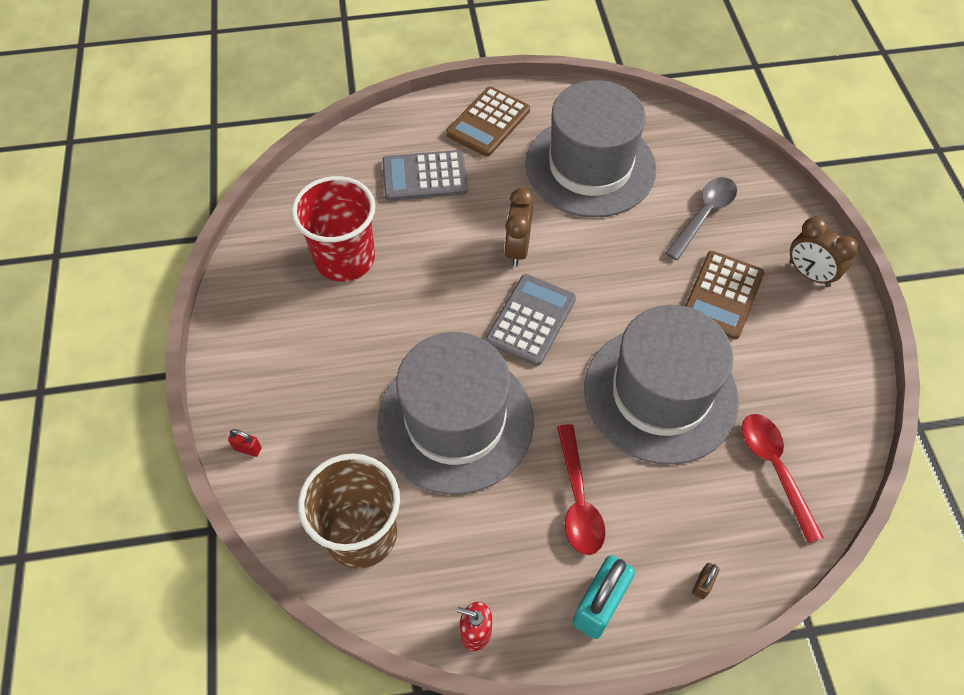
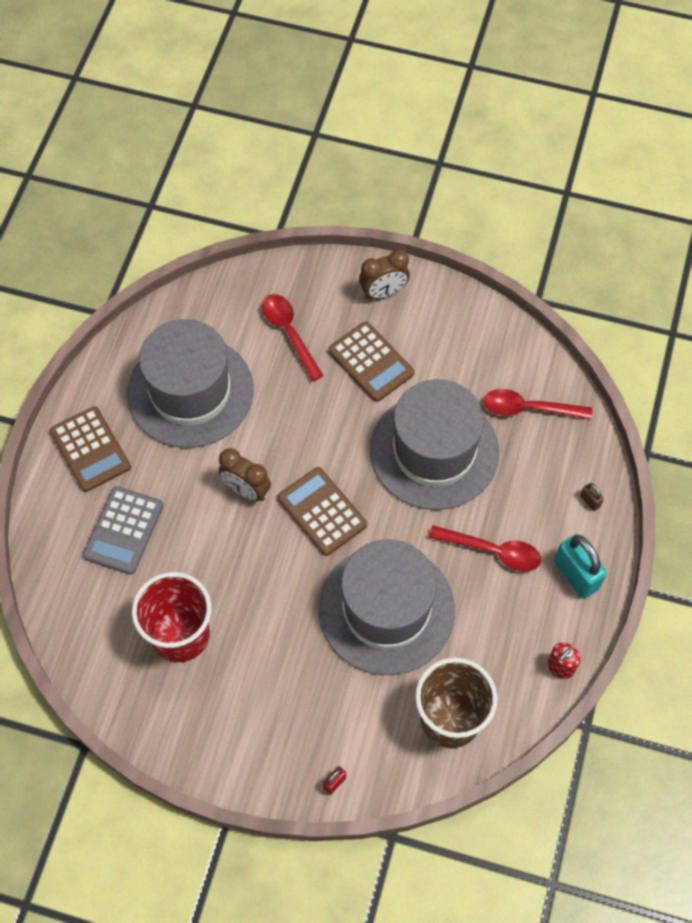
camera: 65 degrees left, 5 degrees up
(531, 320) = (322, 512): grey calculator -> brown calculator
(704, 215) = (289, 333): grey spoon -> red spoon

